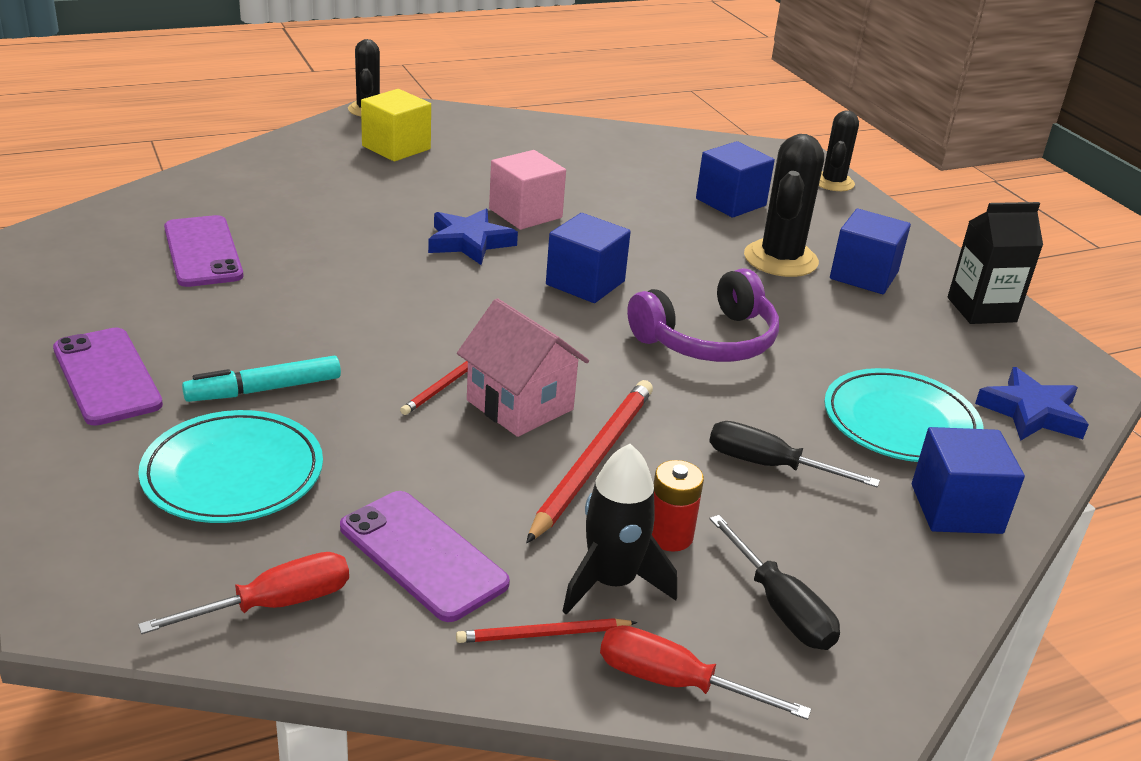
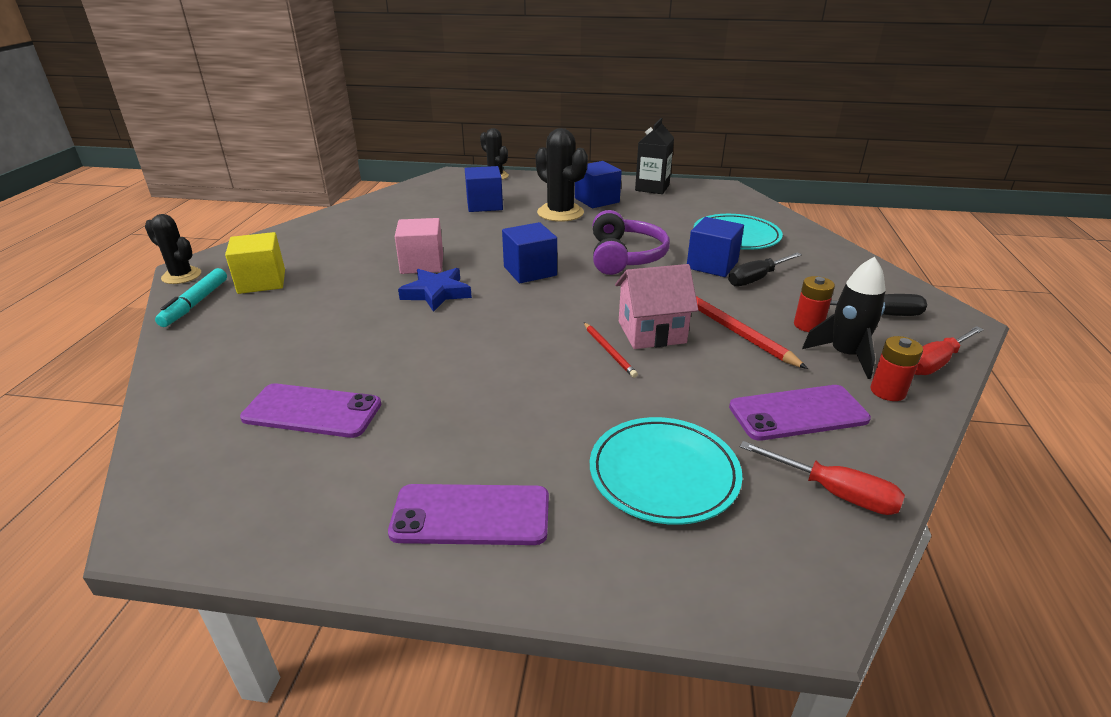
camera: 55 degrees left, 0 degrees up
(264, 390) = (558, 430): turquoise marker -> turquoise marker (195, 304)
(274, 605) = (834, 492): red screwdriver -> red screwdriver turned 120 degrees clockwise
(543, 634) = (887, 391): red pencil -> red battery
(956, 509) = (813, 248): blue cube -> blue cube (712, 265)
(1031, 412) = (745, 208): blue star -> none

